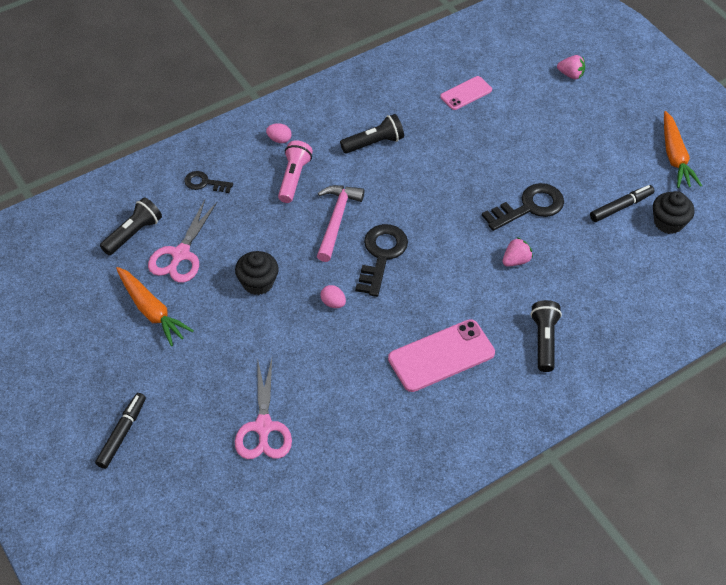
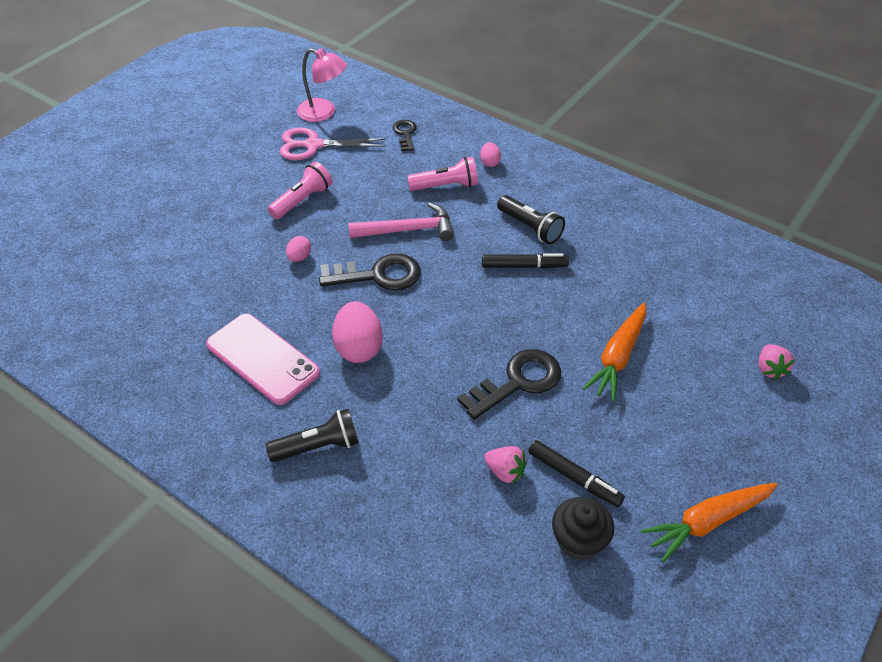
camera: 70 degrees right, 5 degrees down
(122, 434) = (106, 172): black marker -> black marker (523, 266)
(133, 233) = (323, 113): black flashlight -> pink lamp
(151, 311) = (242, 148): orange carrot -> orange carrot (618, 357)
(258, 283) = (302, 200): black cupcake -> pink flashlight
(263, 427) = (134, 252): pink scissors -> none
(456, 290) = (358, 348): none -> pink egg
(466, 93) = (659, 280): pink phone -> none
(516, 260) = (427, 390): pink strawberry -> pink strawberry (505, 472)
(529, 207) = (517, 382): black key -> black key turned 75 degrees counterclockwise

